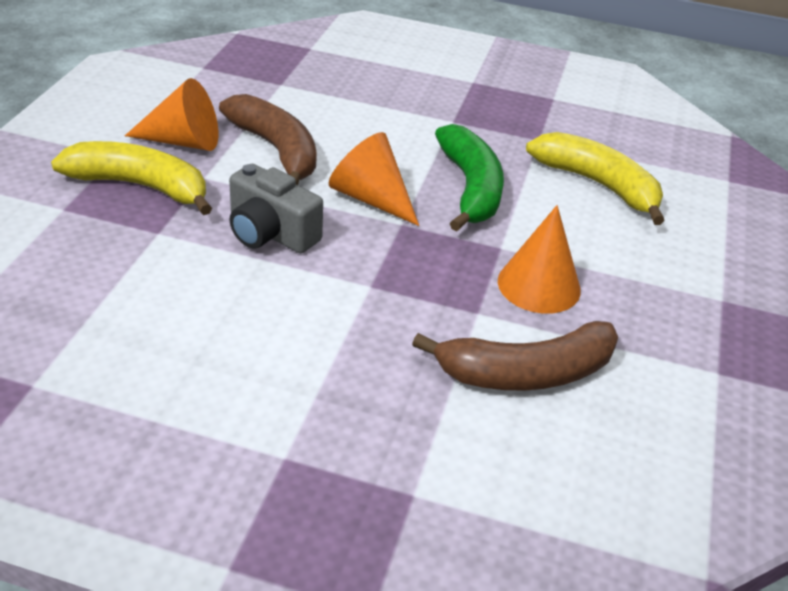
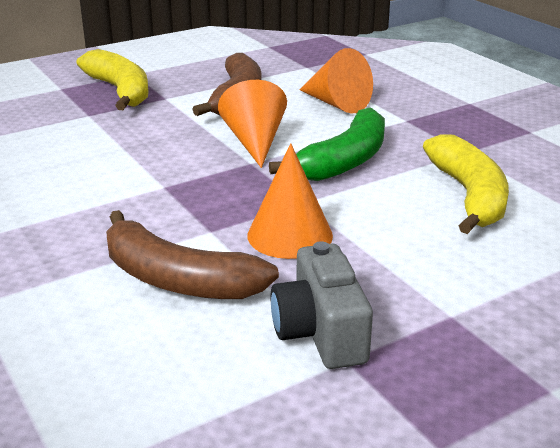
camera: 45 degrees right, 10 degrees down
(183, 141) = (186, 78): orange cone -> orange cone (336, 103)
(270, 233) = (152, 137): grey camera -> grey camera (320, 332)

